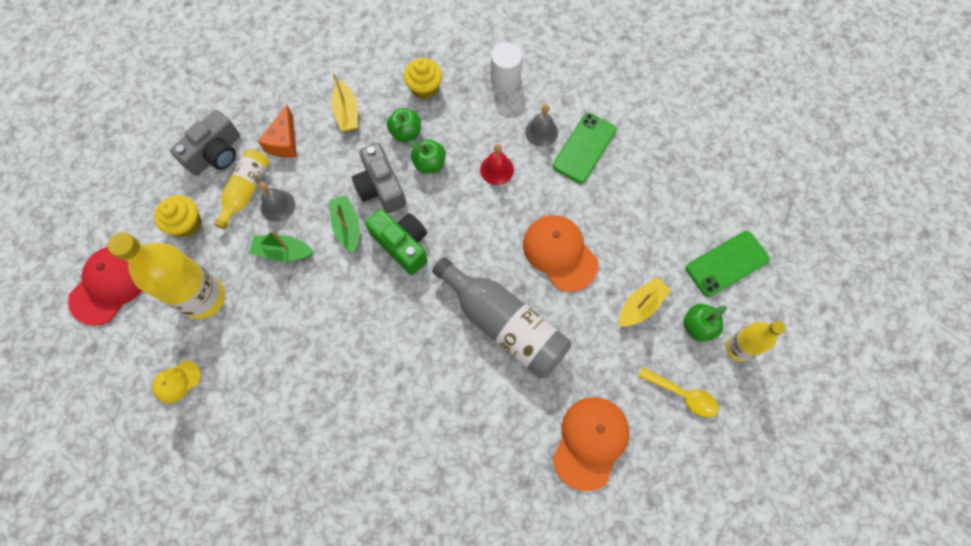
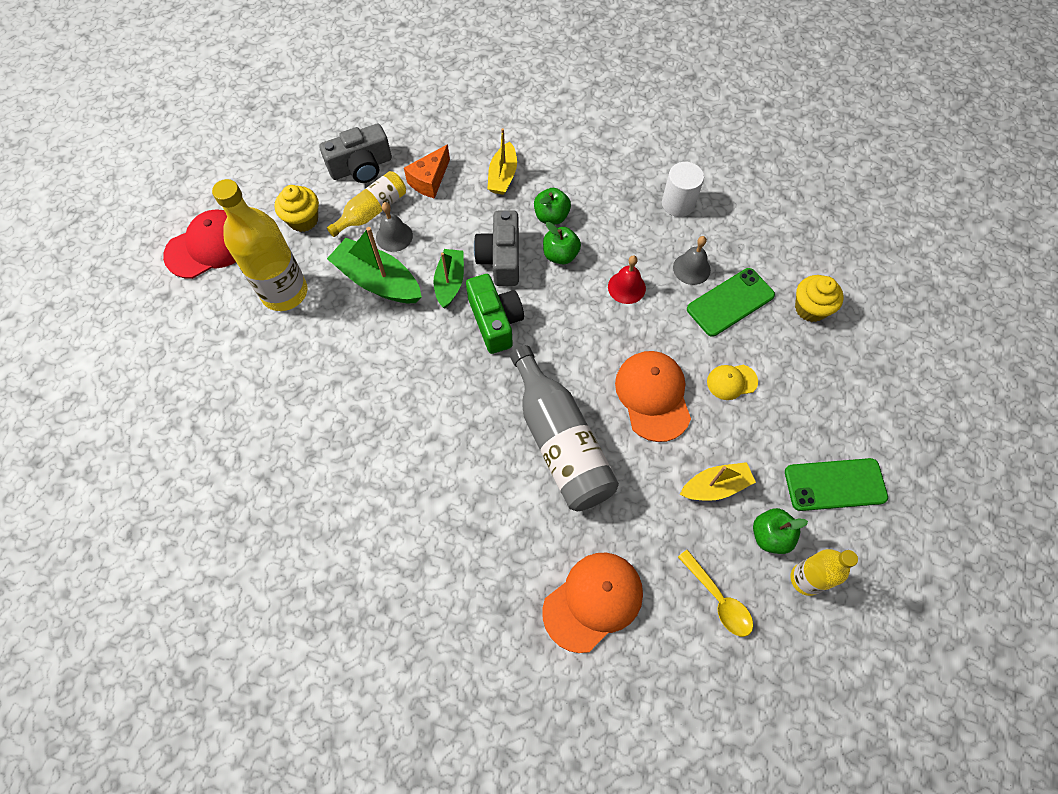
camera: 25 degrees right, 5 degrees down
(177, 382) = (222, 358): yellow cap -> yellow cap (731, 382)
(283, 252) = (378, 281): green boat -> green boat, size x1.55
(424, 88) = (591, 182): yellow cupcake -> yellow cupcake (810, 308)

